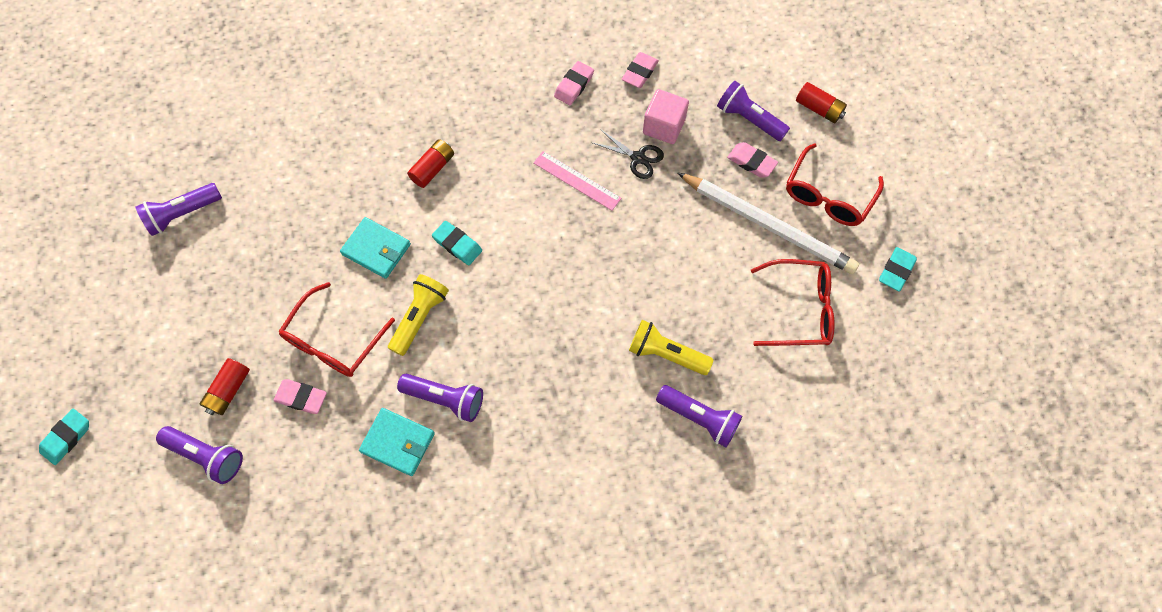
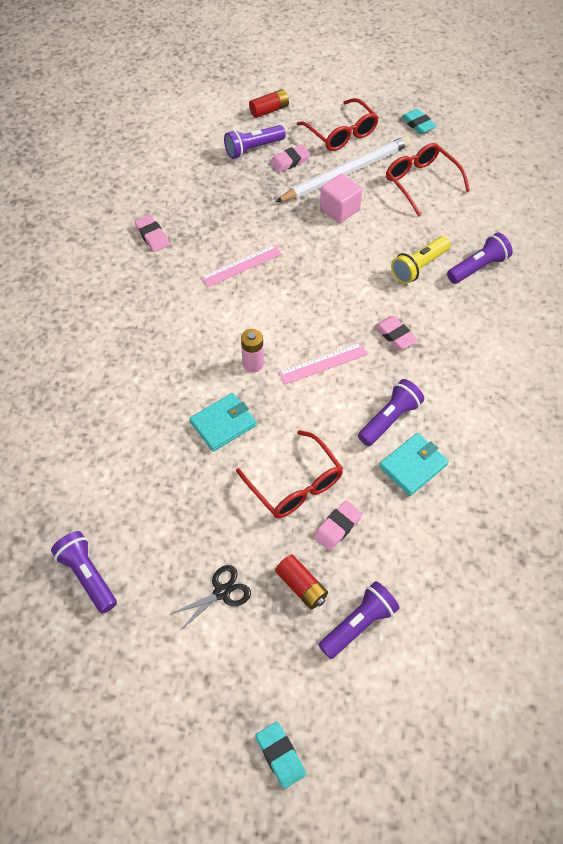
camera: 65 degrees left, 10 degrees down
(182, 214) = (87, 575): purple flashlight -> purple flashlight turned 150 degrees clockwise
(420, 317) = (306, 413): yellow flashlight -> none
(433, 168) = (168, 356): red battery -> none
(457, 245) = (253, 364): turquoise eraser -> pink battery
(487, 308) = (323, 363): none -> pink ruler
(638, 158) = (245, 222): black scissors -> black scissors (222, 592)
(639, 72) = (169, 192): pink eraser -> pink eraser (395, 335)
(663, 126) = (227, 197): pink cube -> pink cube (339, 209)
(799, 309) = (421, 182): red glasses -> red glasses turned 60 degrees counterclockwise

